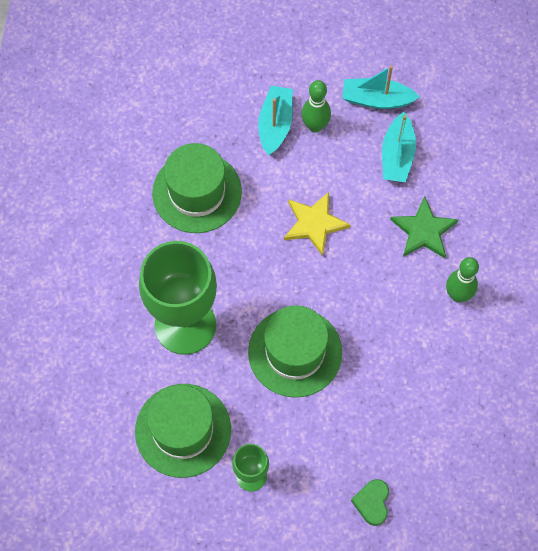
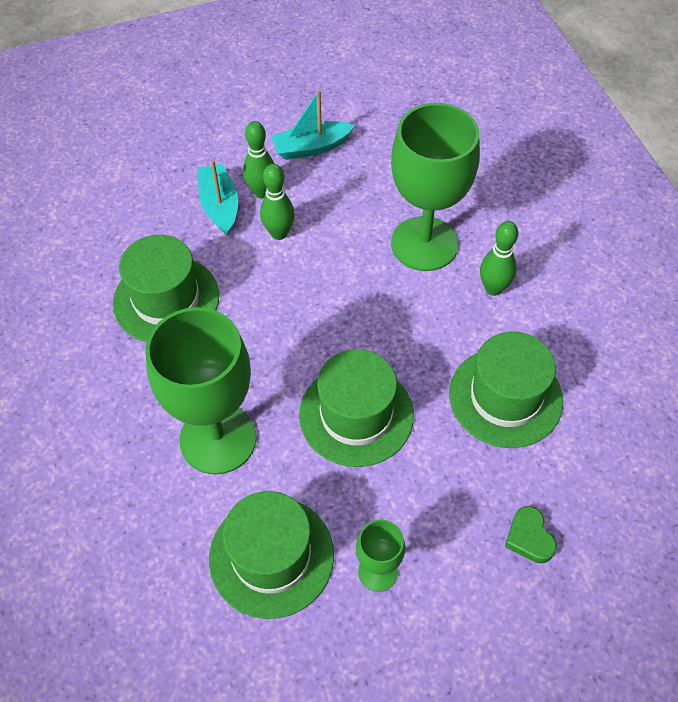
camera: 25 degrees left, 10 degrees down
(311, 170) = (279, 233): none -> green bowling pin
(314, 224) = (309, 280): yellow star -> none
(397, 155) = (359, 188): turquoise boat -> none
(415, 389) = (505, 397): none -> green hat
(423, 231) = (424, 244): green star -> green goblet

